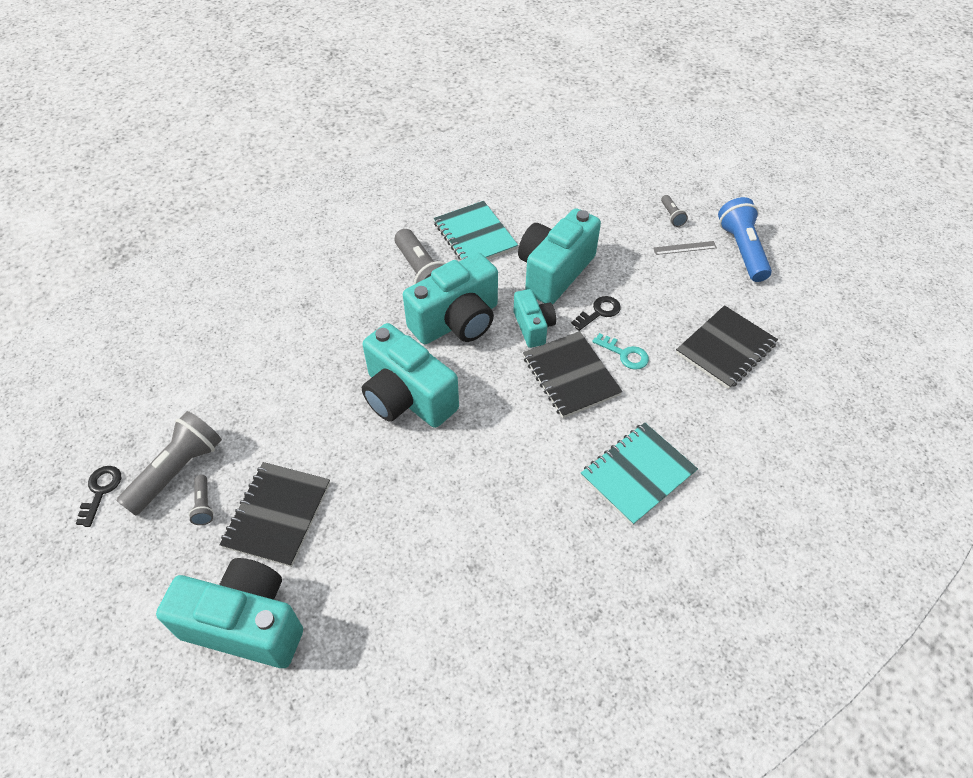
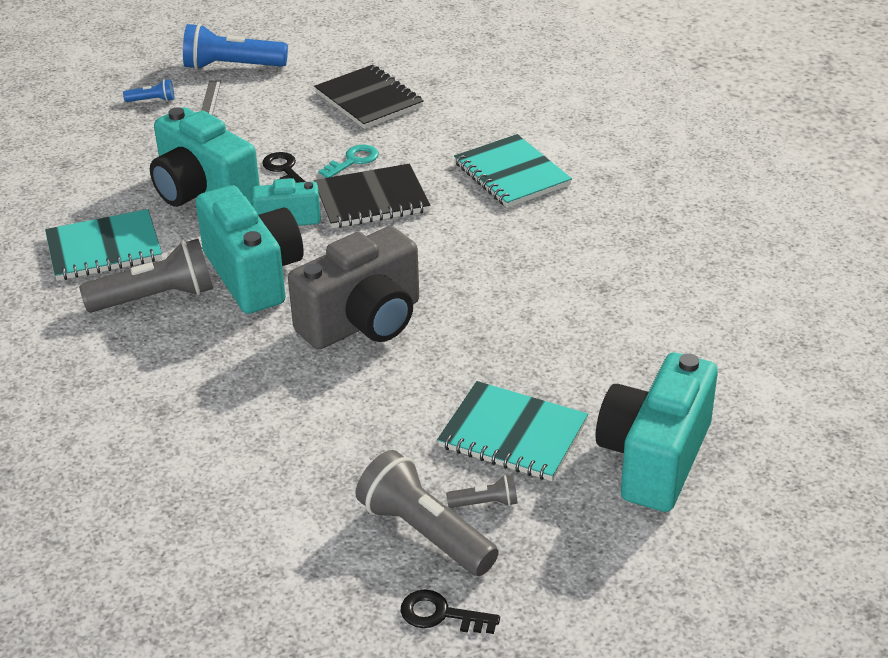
camera: 80 degrees left, 15 degrees down
(277, 515) = (513, 434): black notebook -> turquoise notebook
(407, 397) = (363, 322): turquoise camera -> grey camera
(671, 216) = (152, 100): grey flashlight -> blue flashlight

